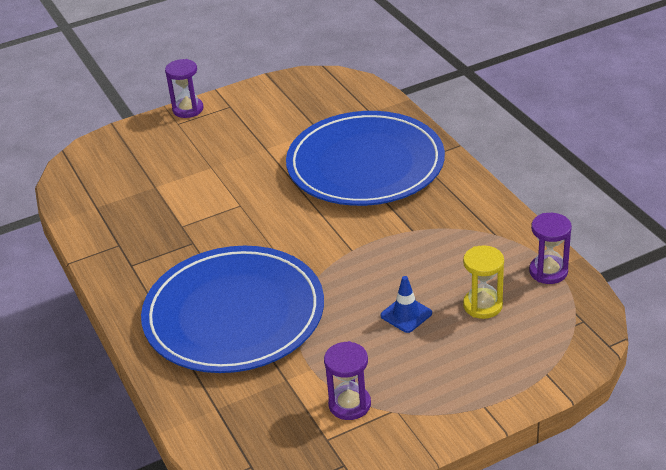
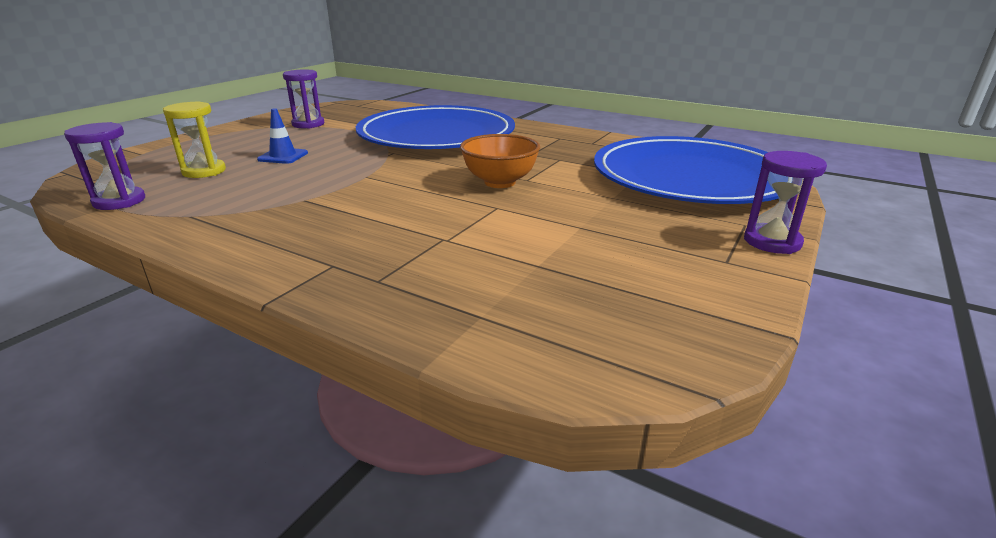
camera: 145 degrees right, 10 degrees down
(262, 207) = (500, 182): none -> orange bowl
(365, 164) = (415, 241): blue plate -> blue plate (690, 177)

